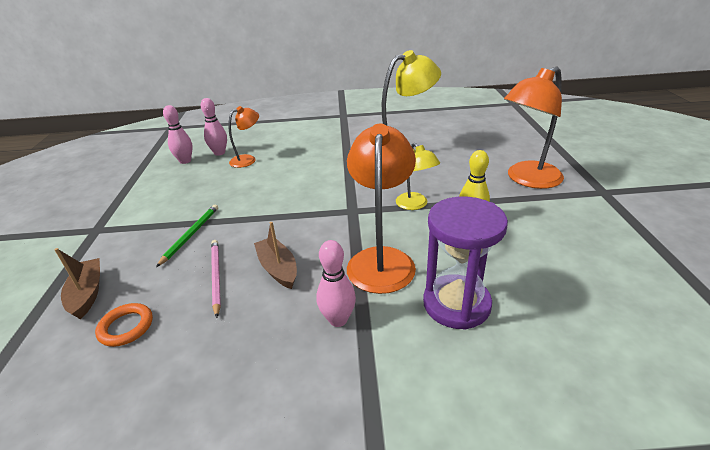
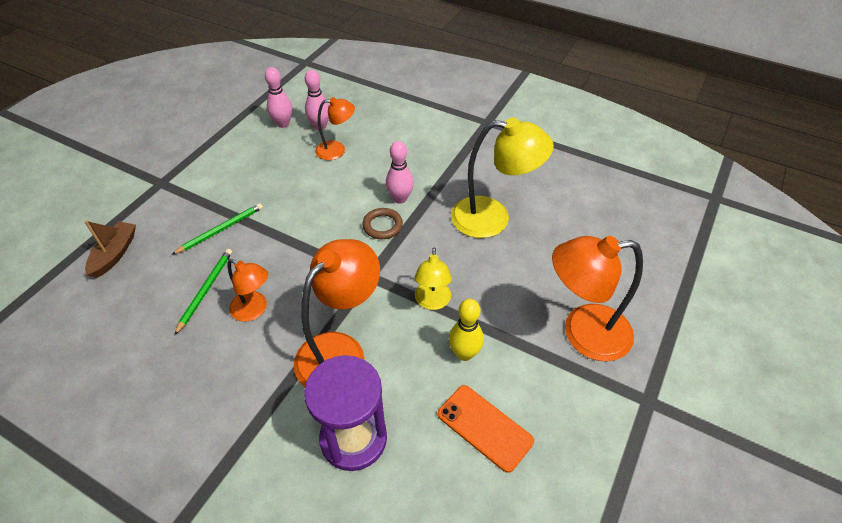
camera: 30 degrees right, 15 degrees up
(126, 327) = (117, 304): orange ring -> none
(216, 276) = (205, 290): pink pencil -> green pencil
(278, 269) = (254, 310): brown boat -> orange lamp
(330, 183) = (382, 226): none -> brown ring
(338, 319) = (254, 392): pink bowling pin -> pink bowling pin (400, 198)
(535, 250) = (484, 427): none -> orange phone

